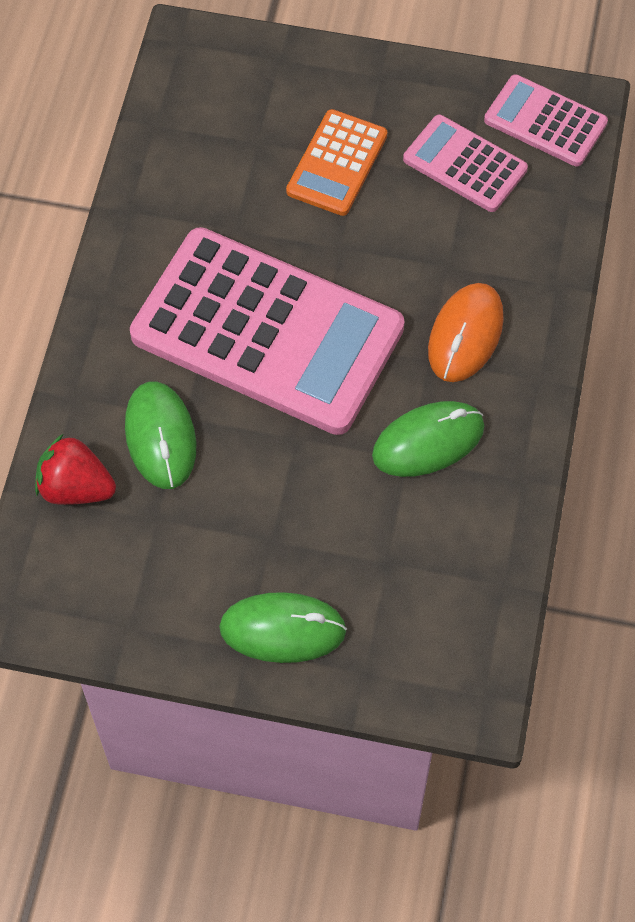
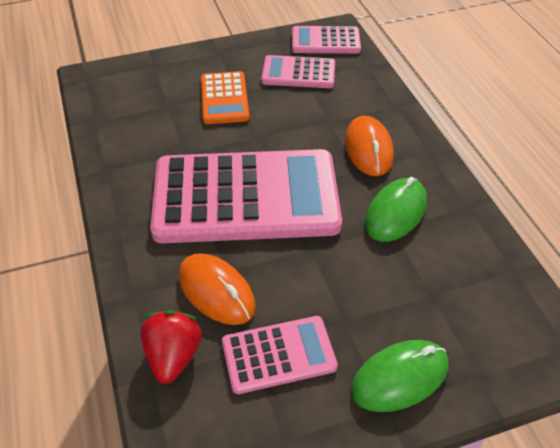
camera: 30 degrees left, 15 degrees down
(75, 487) = (173, 356): red strawberry -> red strawberry turned 105 degrees clockwise
(160, 437) = (216, 291): green mouse -> orange mouse
(179, 541) = (278, 355): none -> pink calculator

